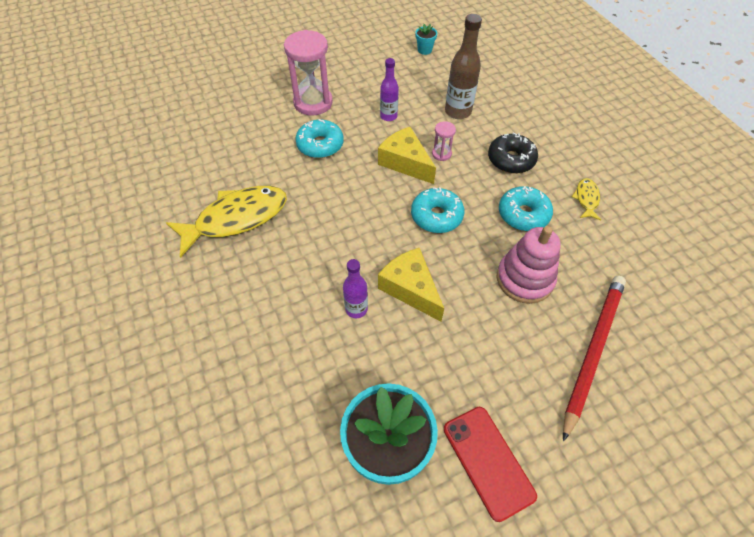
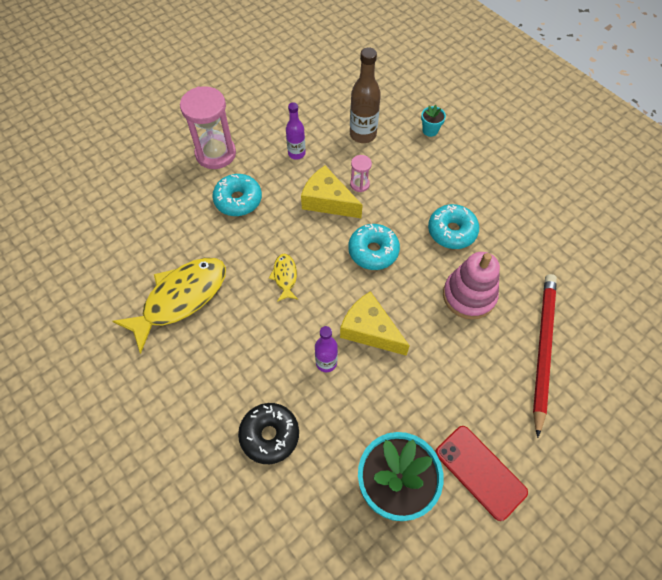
camera: 15 degrees left, 5 degrees up
(424, 50) = (311, 70): turquoise flower pot -> turquoise flower pot (430, 130)
(511, 160) = (426, 176): black donut -> black donut (269, 435)
(586, 199) = (504, 202): yellow fish -> yellow fish (285, 276)

